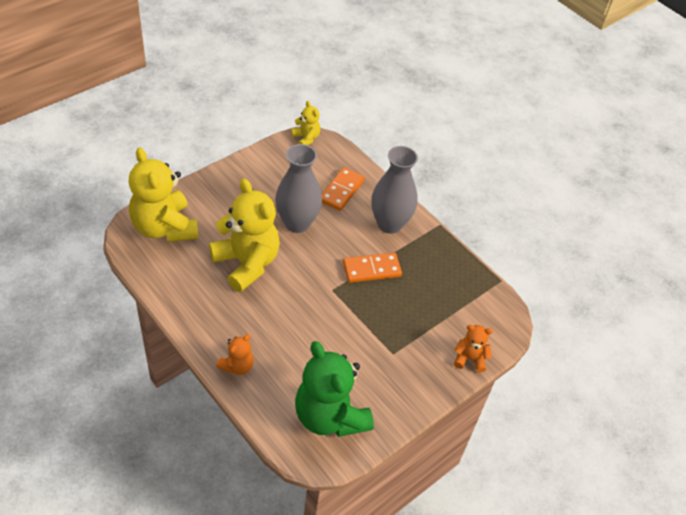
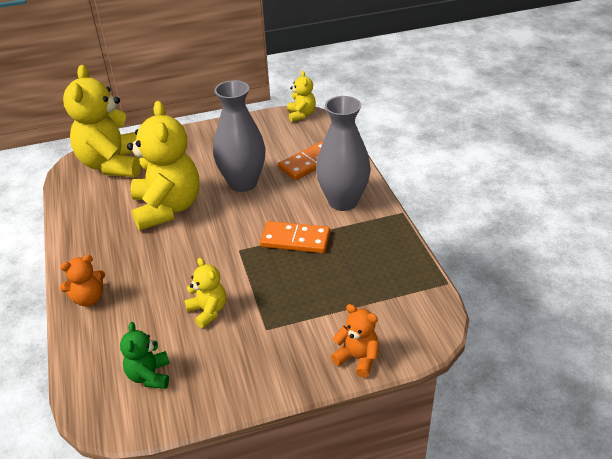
camera: 30 degrees right, 10 degrees down
(330, 416) = (149, 375): green teddy bear -> green teddy bear, size x0.48
(341, 350) = (208, 311): none -> yellow teddy bear

